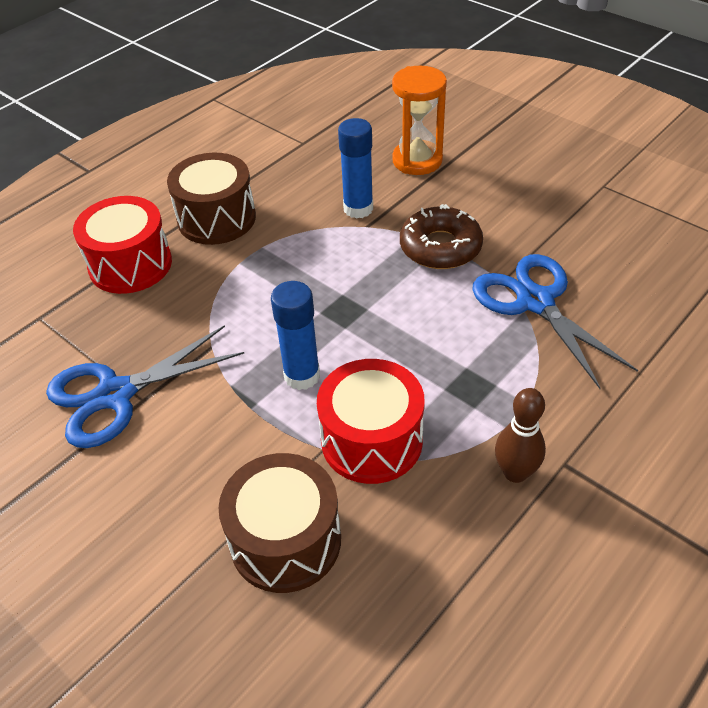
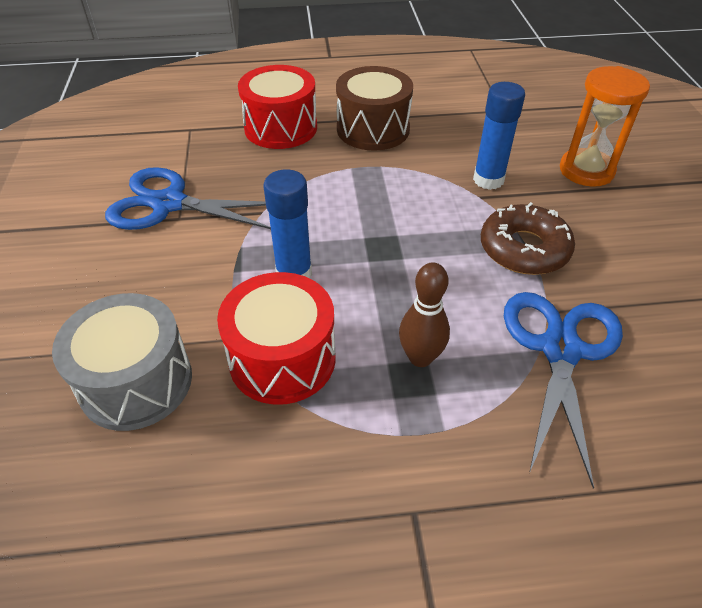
camera: 40 degrees right, 0 degrees up
(285, 540) = (136, 382): brown drum -> grey drum
(515, 472) = (360, 481): brown bowling pin -> brown bowling pin (420, 357)

